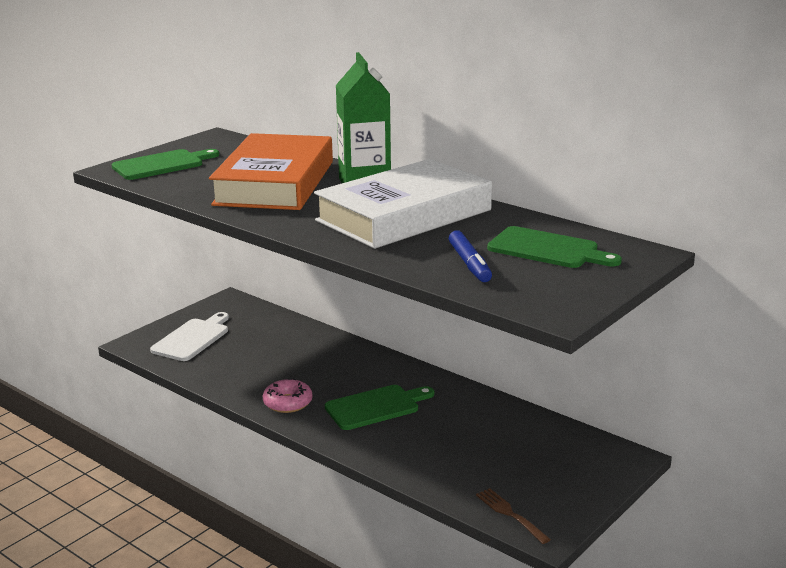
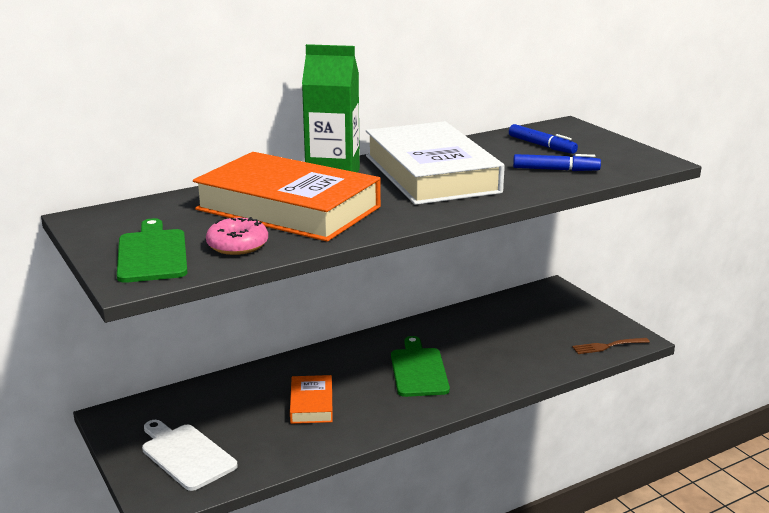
camera: 70 degrees left, 0 degrees up
(287, 369) = (311, 404): none -> orange book
(288, 403) = (379, 415): pink donut -> pink donut (237, 245)
(547, 249) = (541, 145): green cutting board -> blue marker

